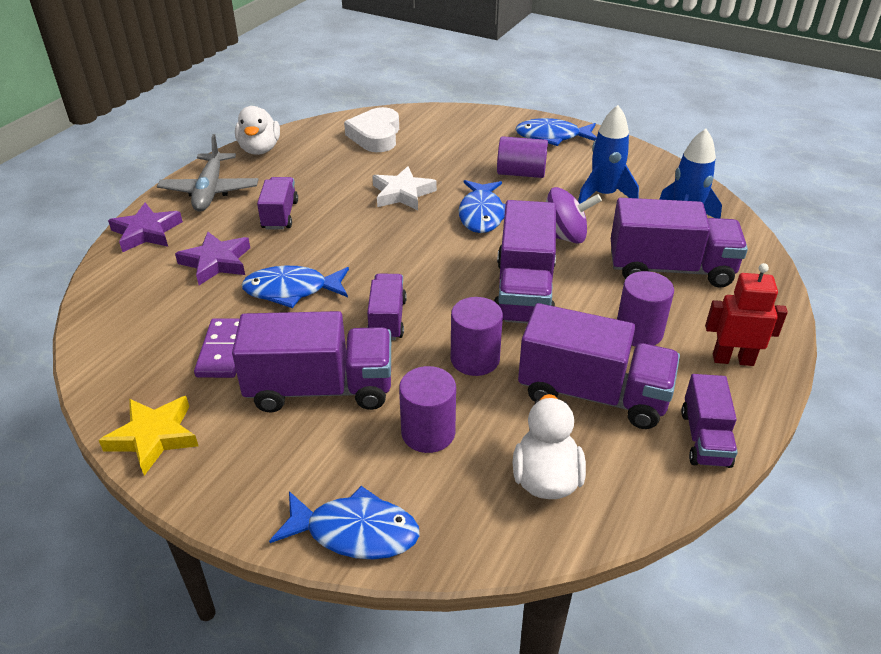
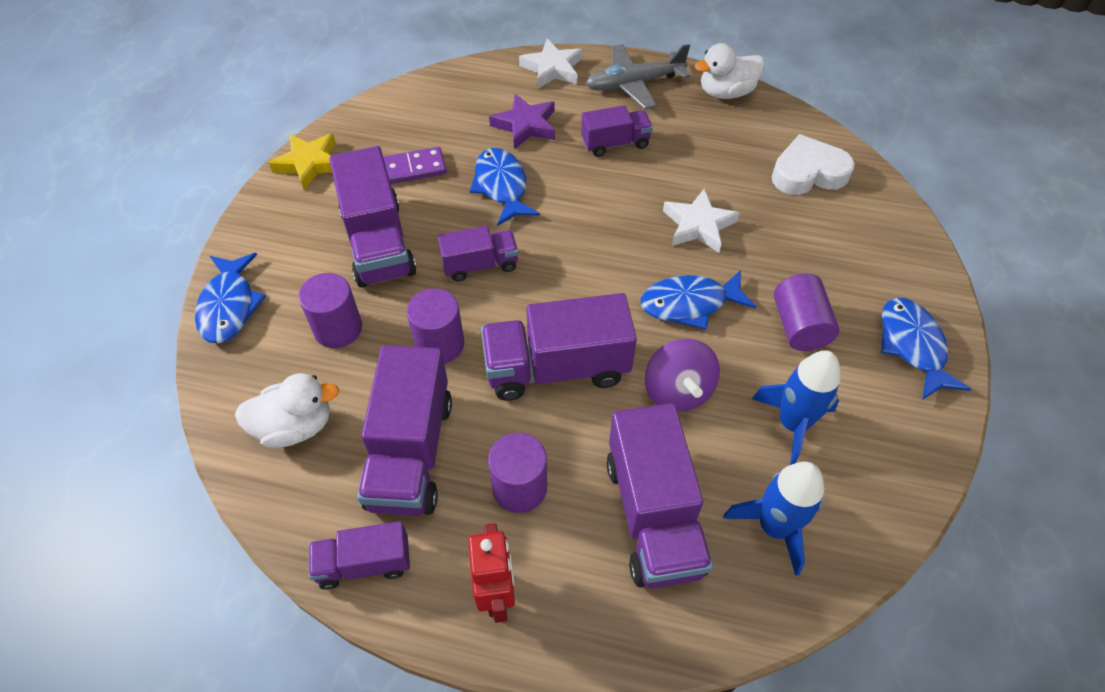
camera: 75 degrees right, 15 degrees up
(146, 232) = (552, 68): purple star -> white star

